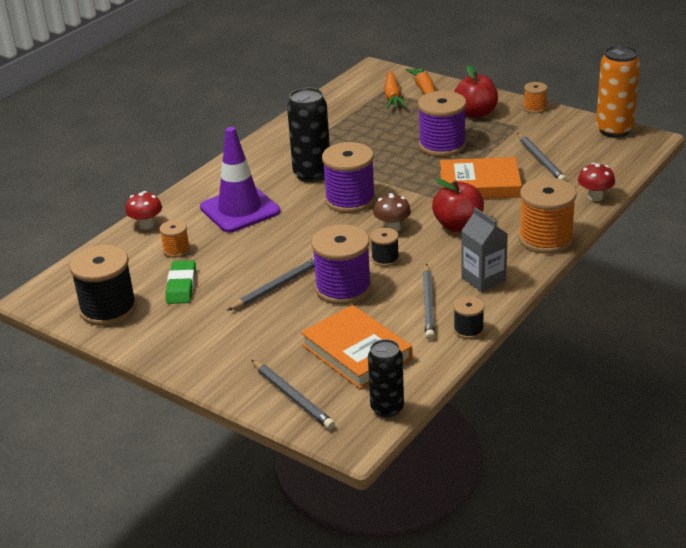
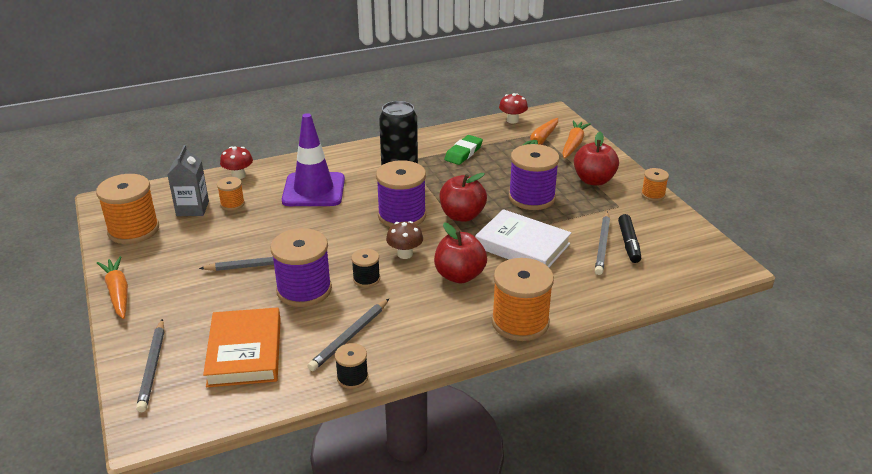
camera: 30 degrees right, 0 degrees up
(108, 309) = (133, 230): black spool -> orange spool
(173, 361) = (118, 293): none -> orange carrot
(181, 286) = (200, 234): green eraser -> green eraser (463, 153)
(387, 408) = (203, 417): black can -> none
(402, 180) = (462, 216): none -> red apple
(479, 184) = (522, 245): orange book -> white book
(483, 279) = (421, 335): grey carton -> grey carton (192, 208)
(558, 151) = (628, 243): none -> black marker
(595, 197) = (613, 301): red mushroom -> red mushroom (512, 120)
(614, 130) = (706, 244): orange can -> none

